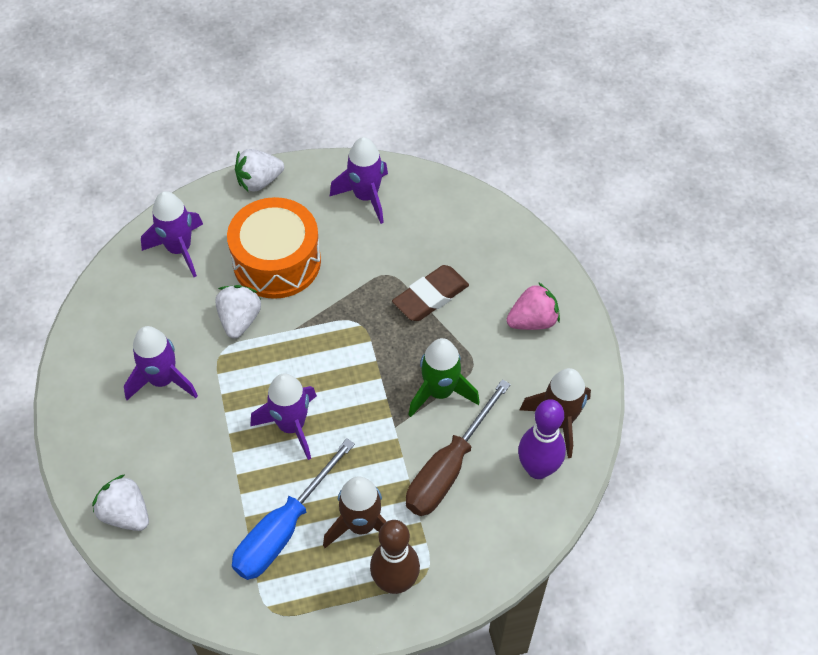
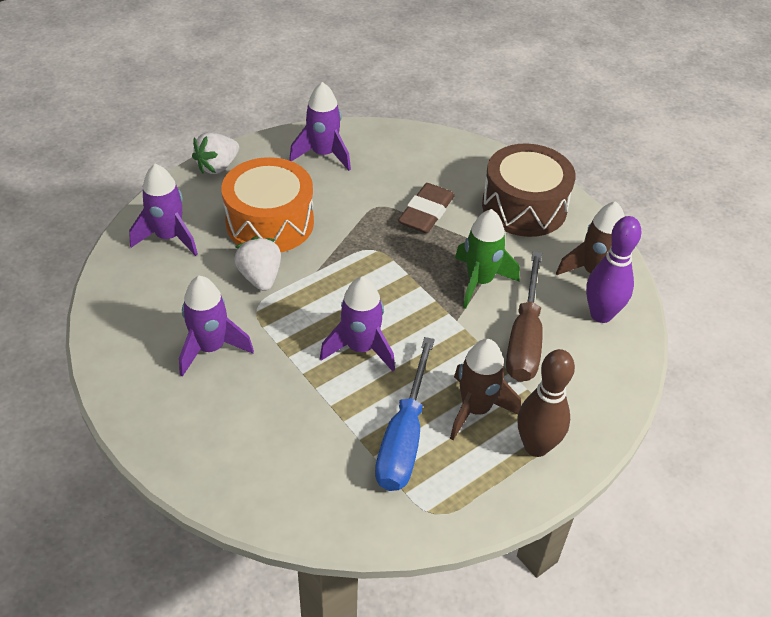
camera: 25 degrees left, 10 degrees down
(126, 514) = (236, 477): white strawberry -> none
(532, 321) = (524, 207): pink strawberry -> brown drum

